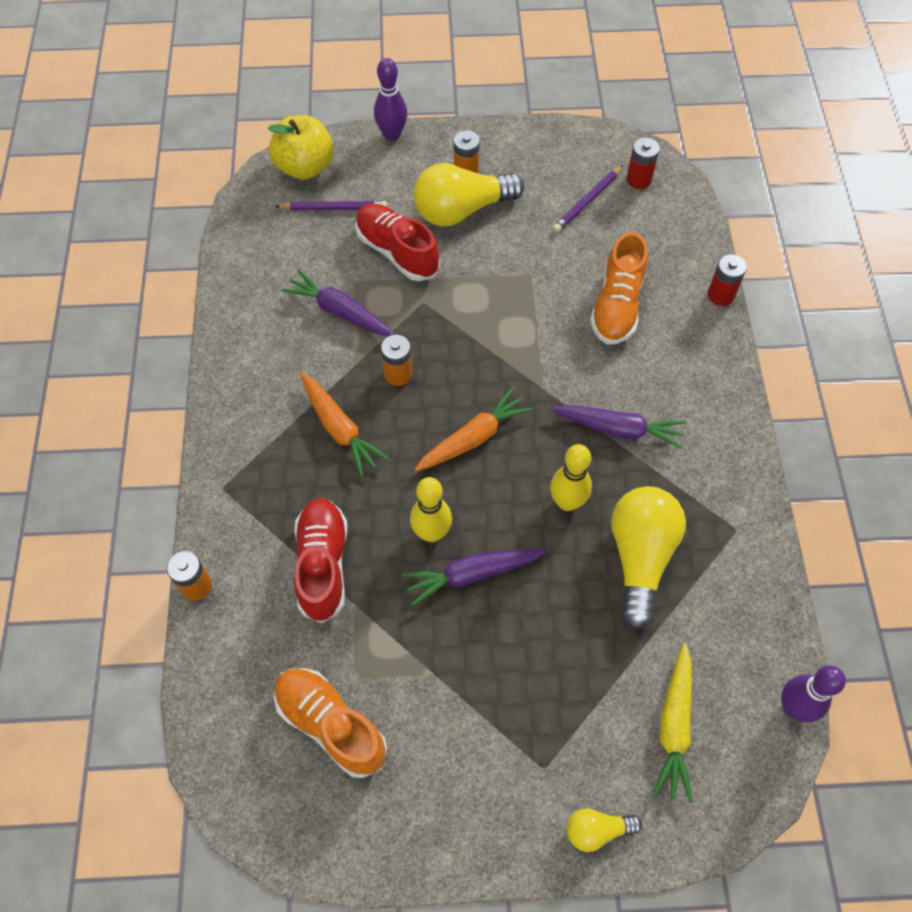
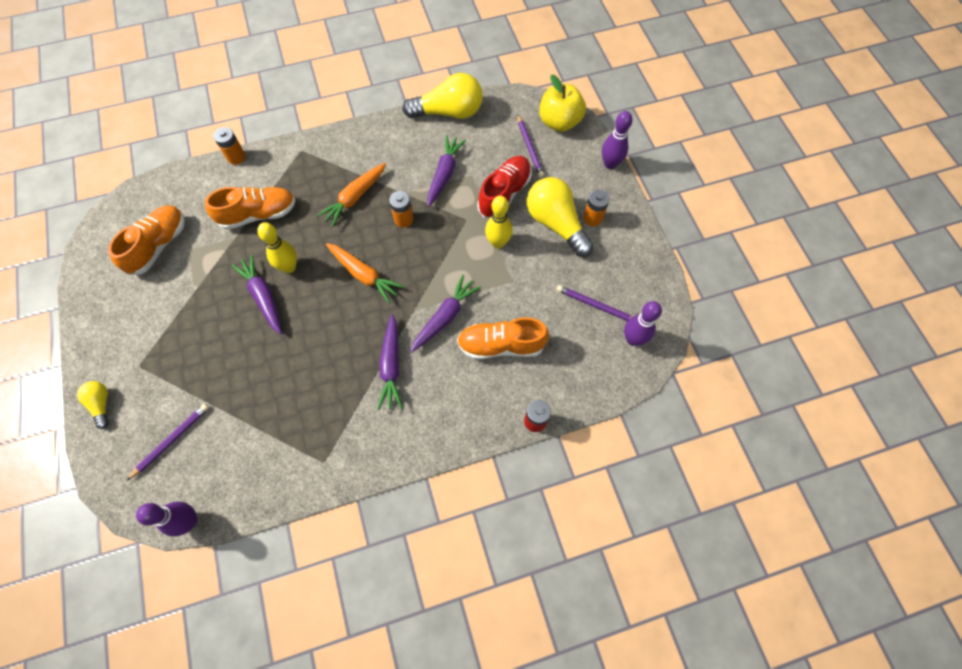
camera: 75 degrees right, 5 degrees up
(323, 564) = (258, 214): red shoe -> orange shoe
(563, 356) = (445, 317): none -> purple carrot
(567, 502) = (325, 343): yellow bowling pin -> yellow bowling pin (498, 242)
(638, 179) = (633, 339): red battery -> purple bowling pin
(640, 557) = (290, 398): yellow light bulb -> yellow light bulb (448, 112)
(674, 725) = (171, 441): yellow carrot -> purple pencil

